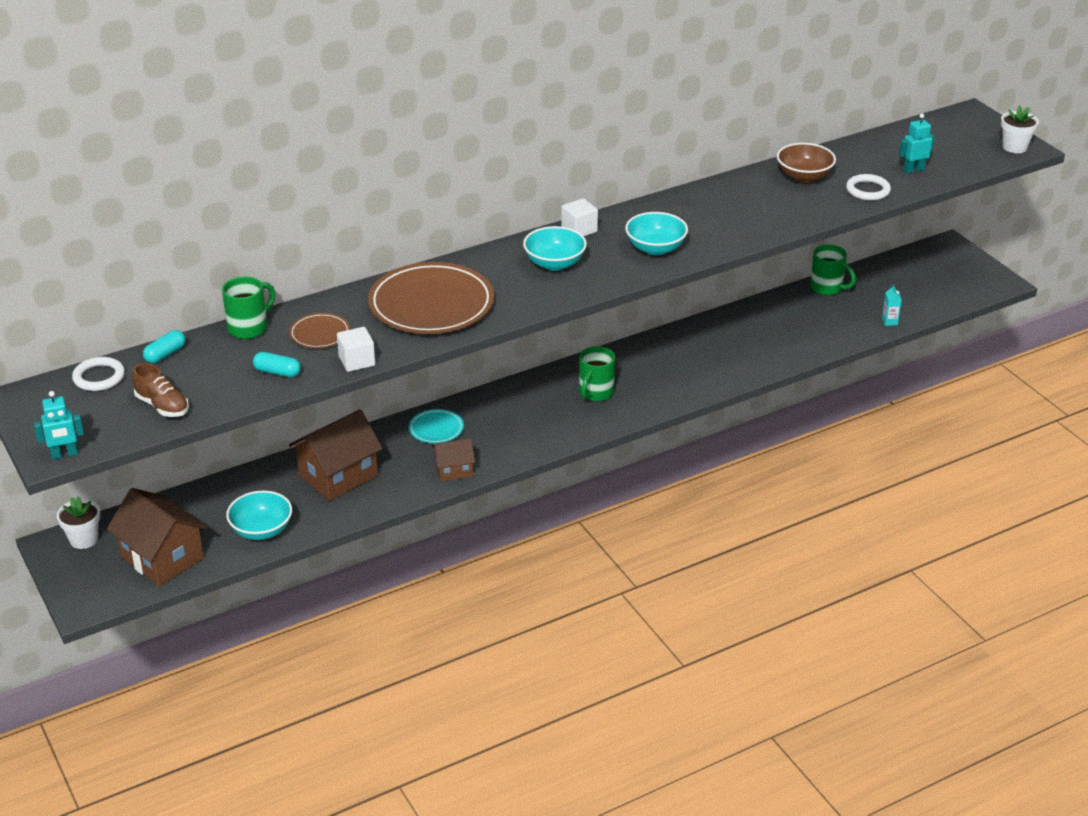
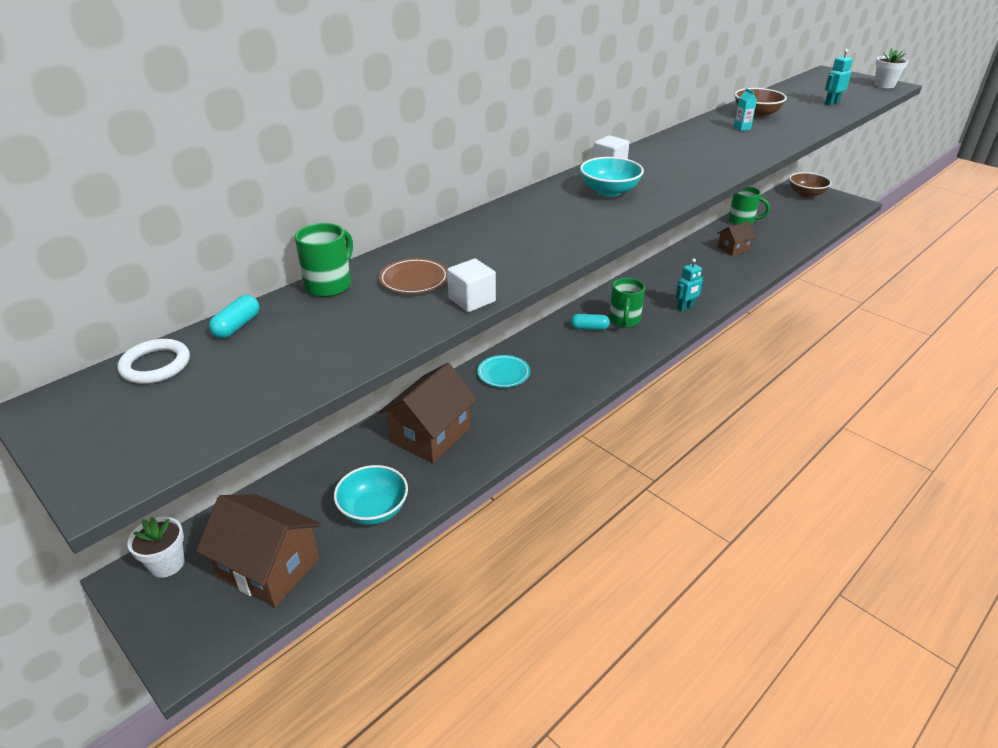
camera: 15 degrees left, 0 degrees up
(64, 455) = (123, 479): turquoise robot -> turquoise robot (685, 308)
(162, 406) = (252, 387): brown shoe -> none
(277, 372) = (385, 325): turquoise capsule -> turquoise capsule (589, 328)
(431, 304) = (516, 238): brown plate -> none
(453, 470) = (541, 409): brown house -> brown house (733, 249)
(655, 248) = (688, 170): turquoise bowl -> none
(868, 190) = (814, 117): white ring -> none
(889, 321) = (805, 237): turquoise carton -> turquoise carton (742, 128)
(945, 260) = (806, 194): none -> brown bowl

